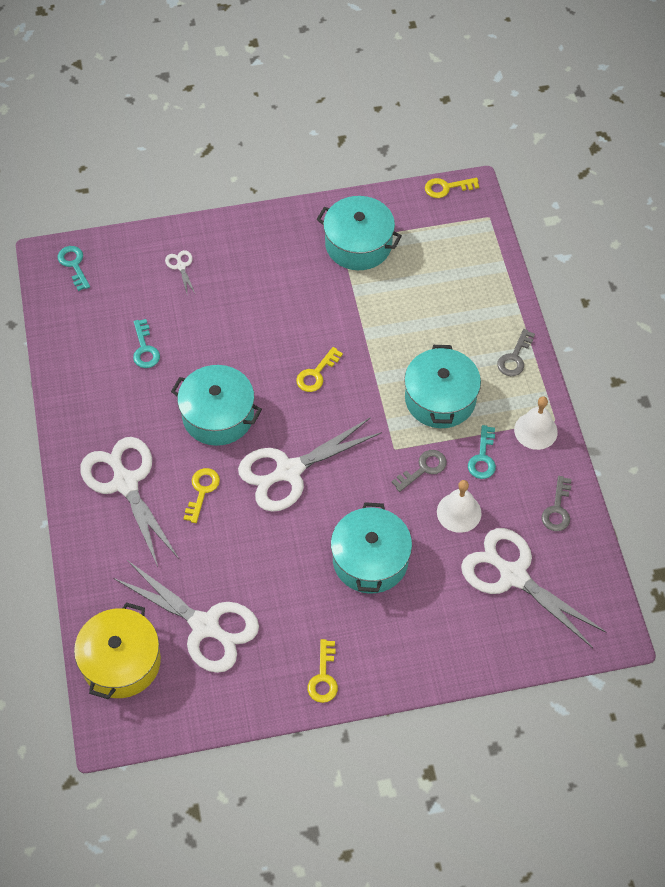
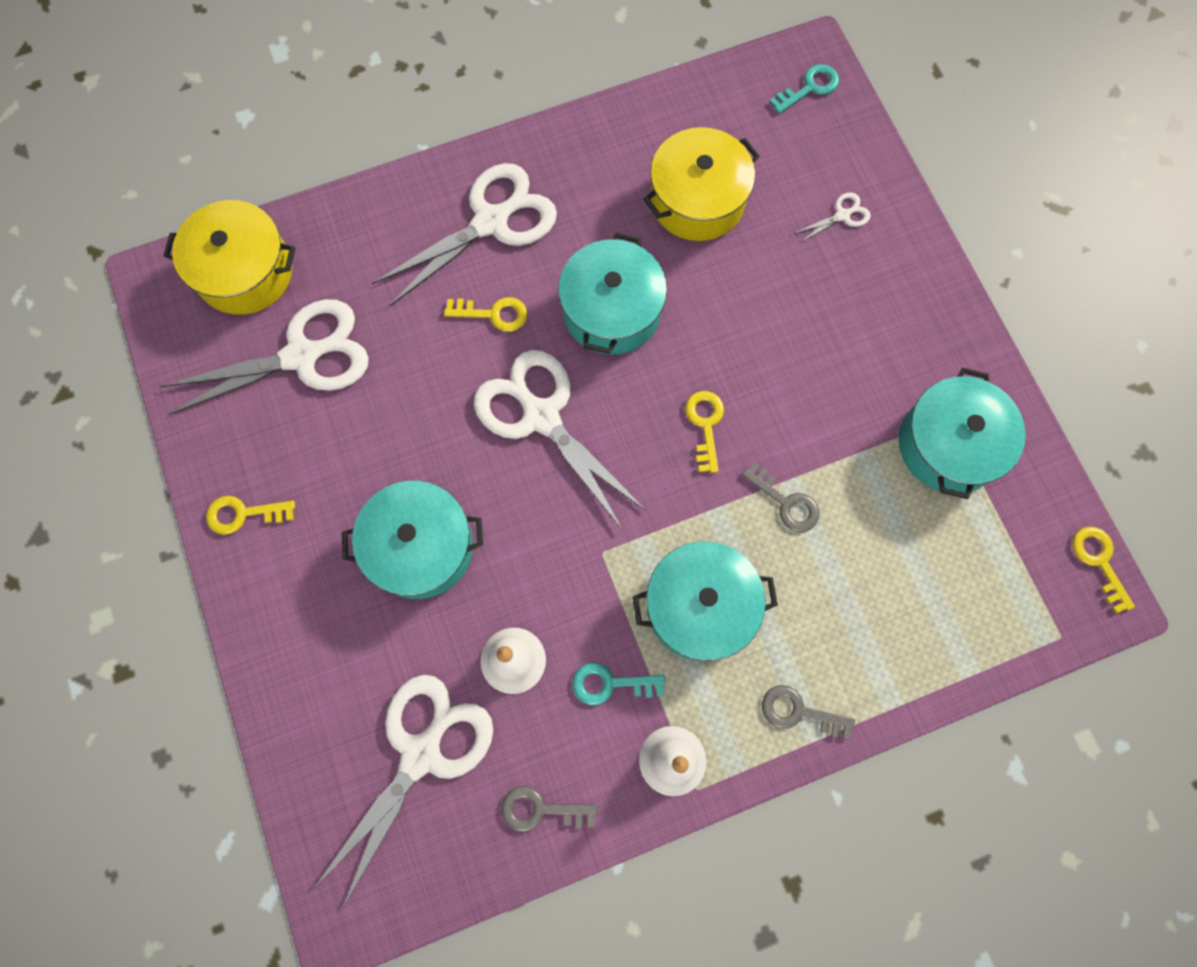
camera: 80 degrees right, 15 degrees up
(145, 349) = (697, 200): turquoise key -> yellow pot
(205, 626) = (301, 356): white scissors -> white scissors turned 135 degrees counterclockwise
(316, 374) = (705, 425): yellow key -> yellow key turned 60 degrees clockwise
(423, 469) = (576, 599): grey key -> grey key (786, 502)

